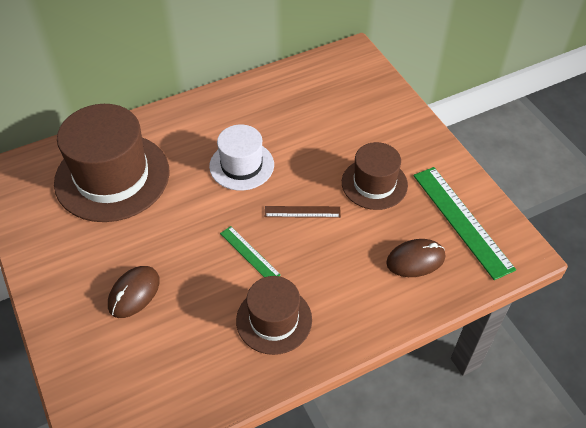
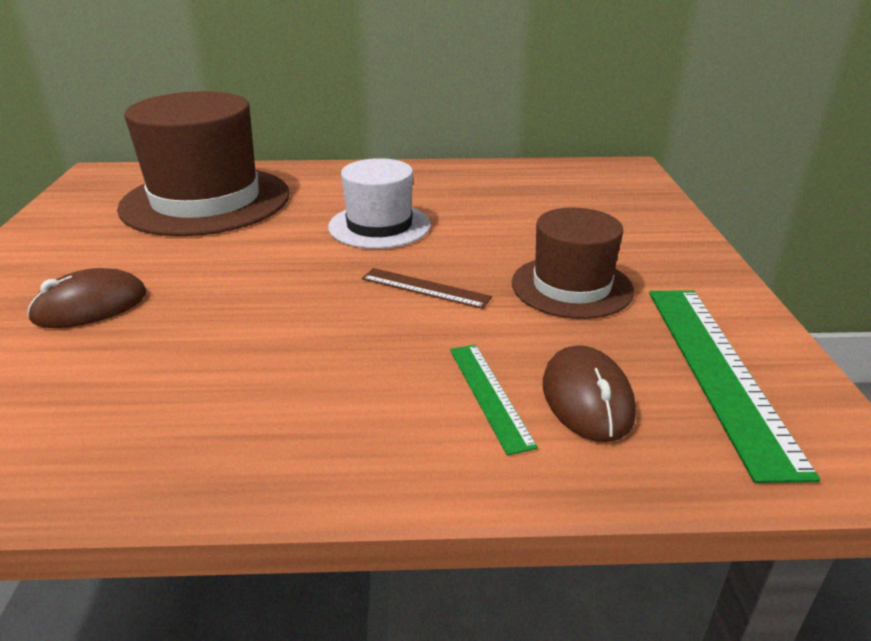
camera: 25 degrees right, 20 degrees down
(249, 254) = (298, 311): green ruler -> green ruler (489, 395)
(274, 320) = (251, 401): brown hat -> none
(415, 260) = (586, 399): brown mouse -> brown mouse turned 75 degrees clockwise

